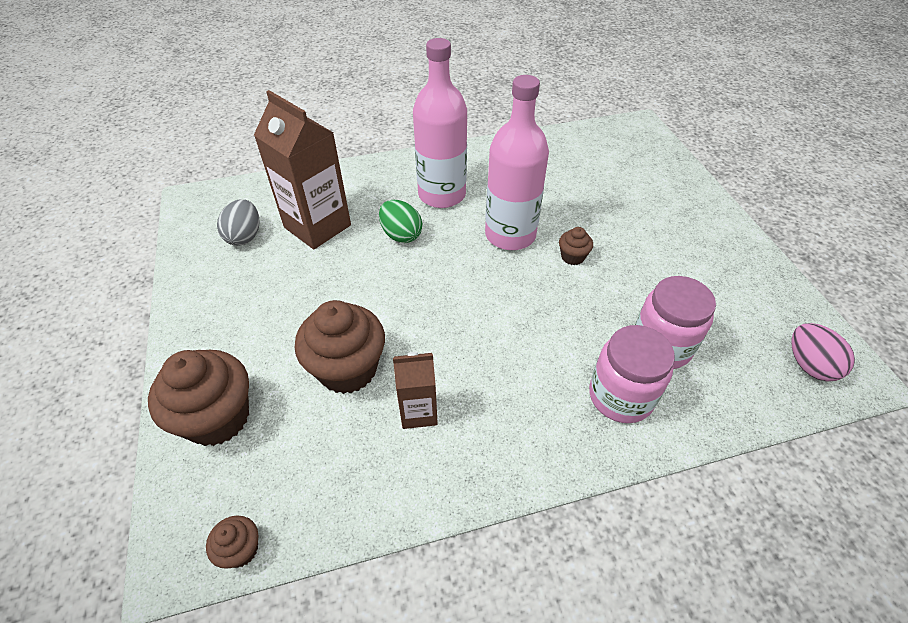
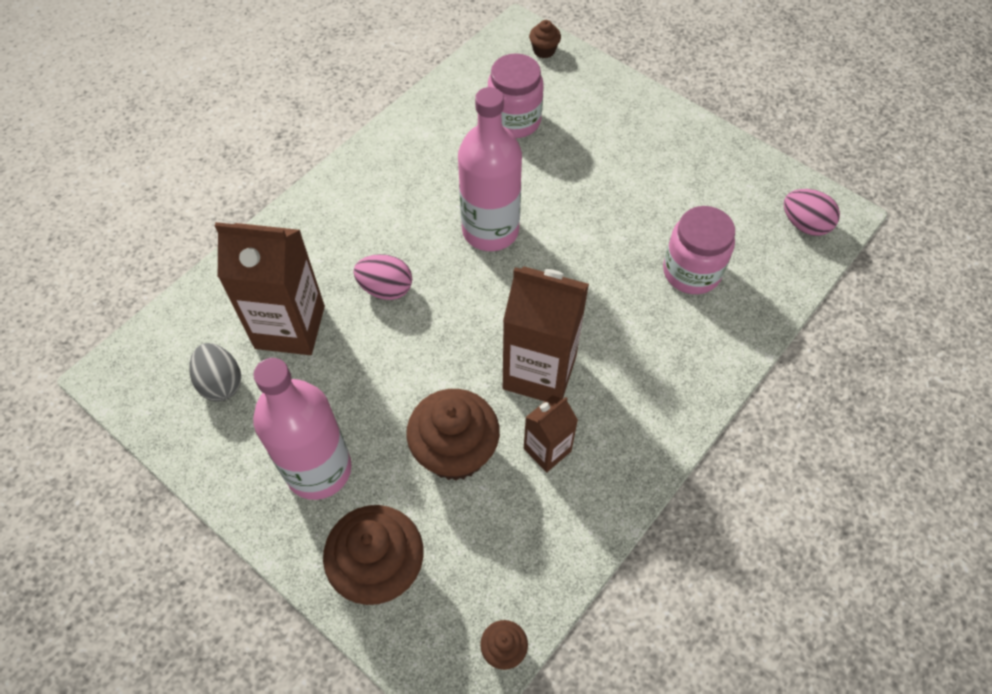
camera: 35 degrees left, 10 degrees up
(401, 235) = (386, 288): green egg -> pink egg
(442, 195) = (387, 219): pink bottle -> pink bottle (318, 469)
(463, 350) = (539, 372): none -> brown carton
(572, 257) = (563, 223): brown cupcake -> brown cupcake (544, 50)
(621, 396) = (691, 336): pink jar -> pink jar (514, 120)

